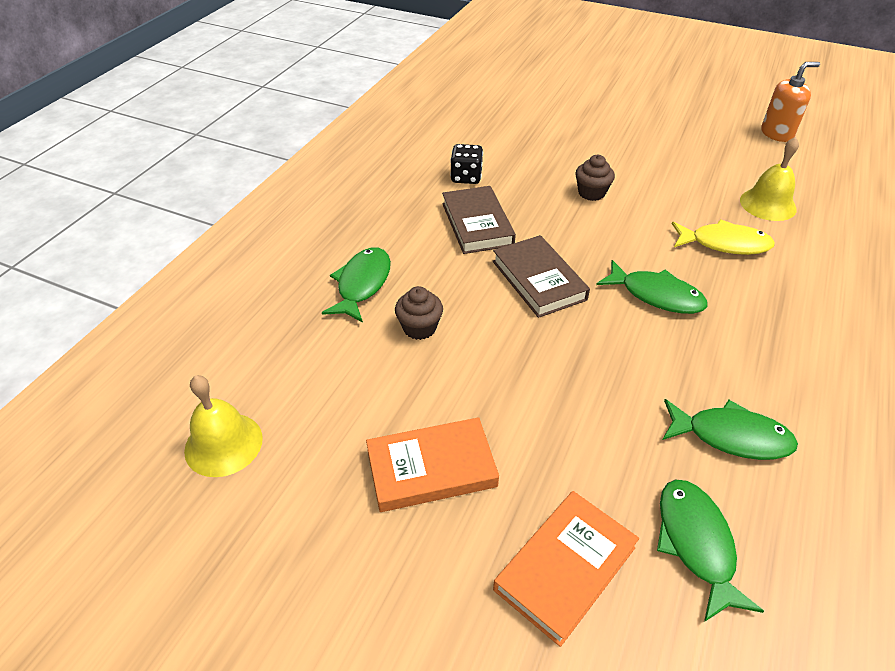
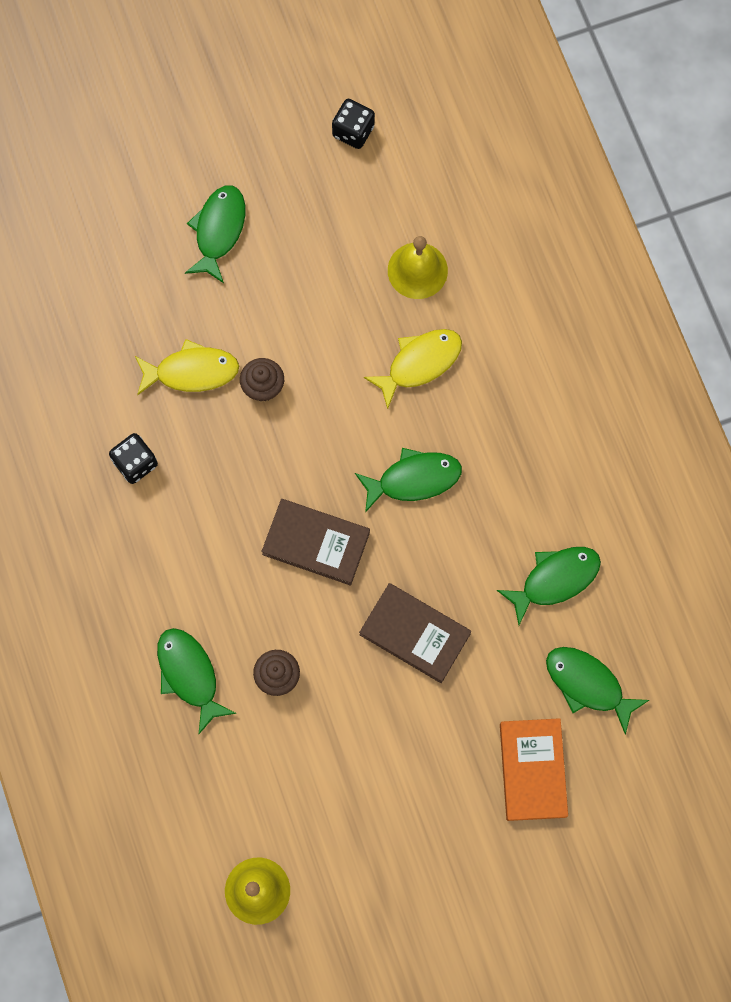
camera: 45 degrees left, 30 degrees up
(431, 468) = (401, 780): orange book -> none
(477, 224) = (207, 520): brown book -> brown book (415, 634)
(552, 163) = (192, 371): none -> yellow fish
(639, 126) = (218, 230): none -> green fish
(777, 133) = (353, 131): orange soap dispenser -> black dice

